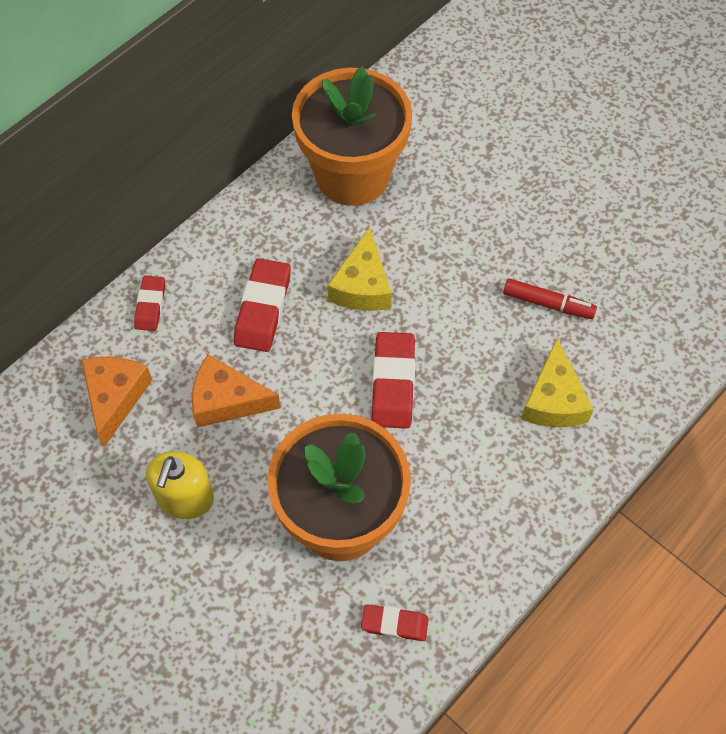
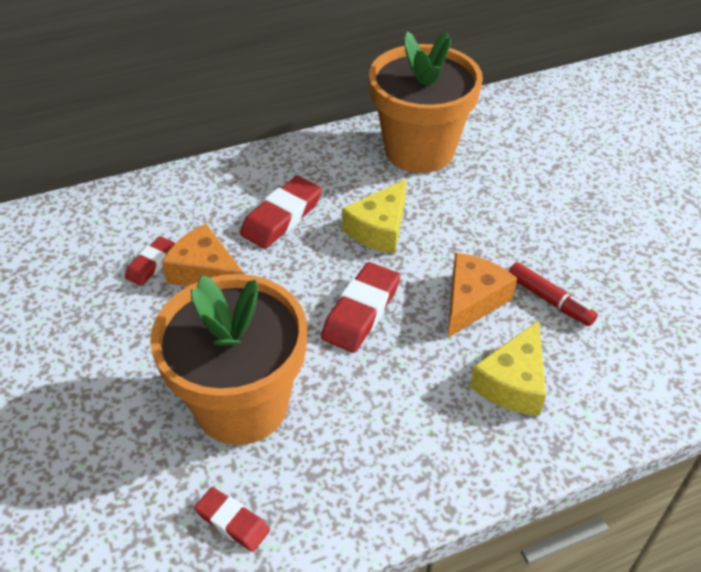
camera: 25 degrees right, 15 degrees down
(115, 397) = (117, 238): orange cheese -> orange cheese (472, 300)
(150, 305) = (192, 185): red eraser -> red eraser (151, 264)
(185, 498) = (117, 332): yellow soap dispenser -> none

